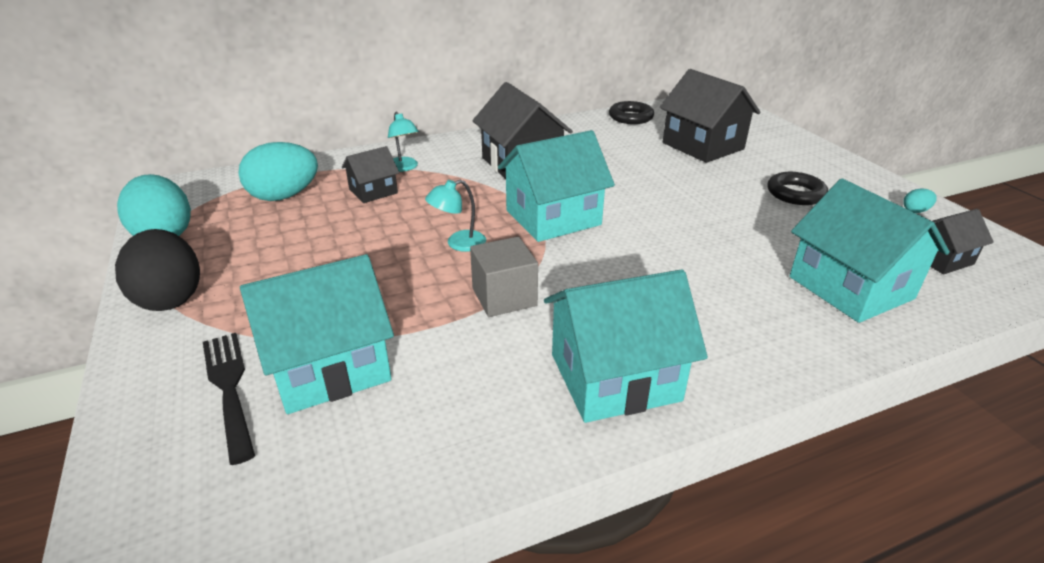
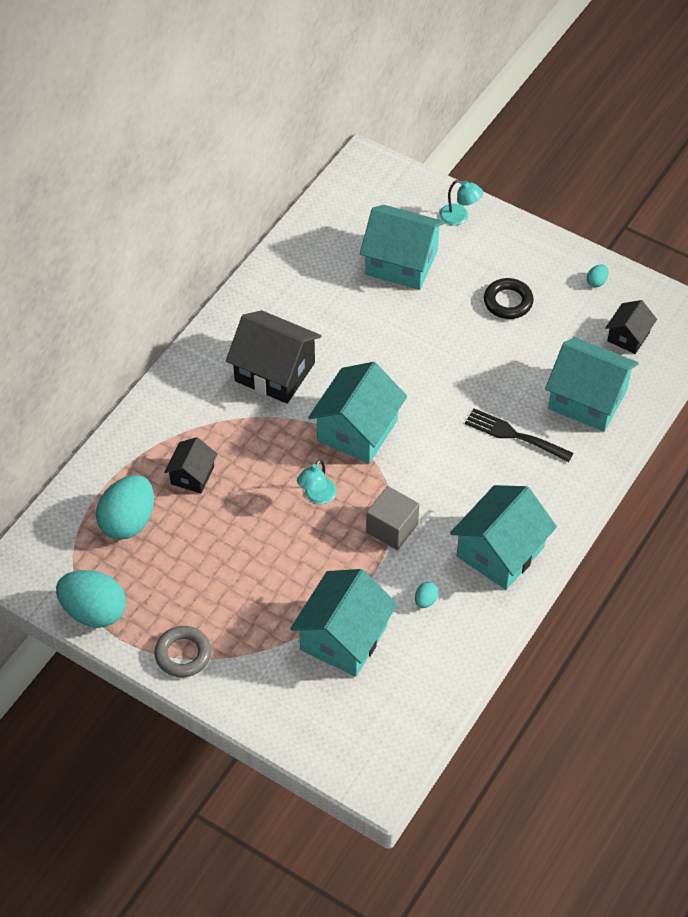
camera: 35 degrees left, 20 degrees up
(170, 298) = (183, 654): black egg -> grey ring
(229, 388) = (305, 683): black fork -> black fork (514, 435)
(404, 168) = (183, 431): turquoise lamp -> turquoise lamp (459, 217)
(466, 380) = (425, 600): none -> turquoise egg
(631, 117) = (307, 240): black ring -> none
(703, 146) = (401, 262): black house -> turquoise house

